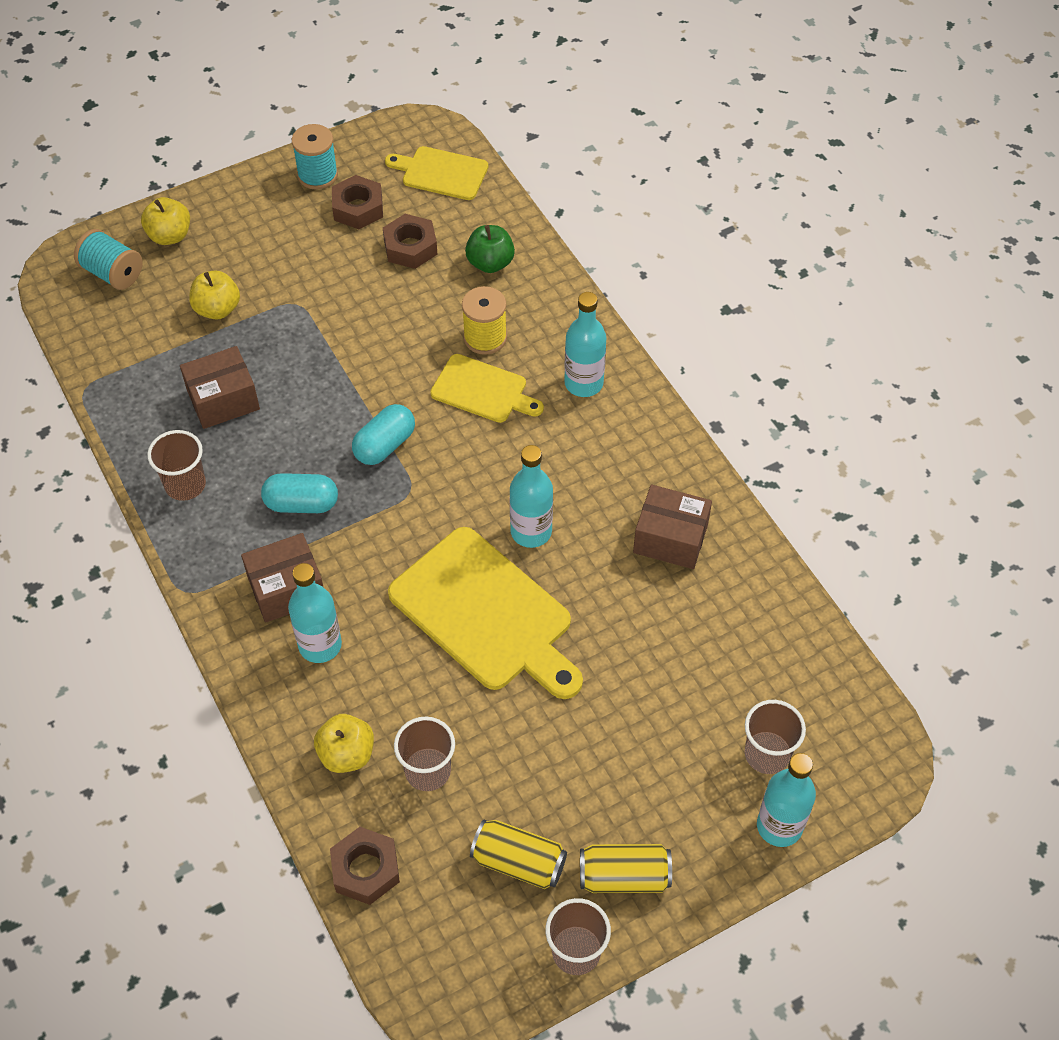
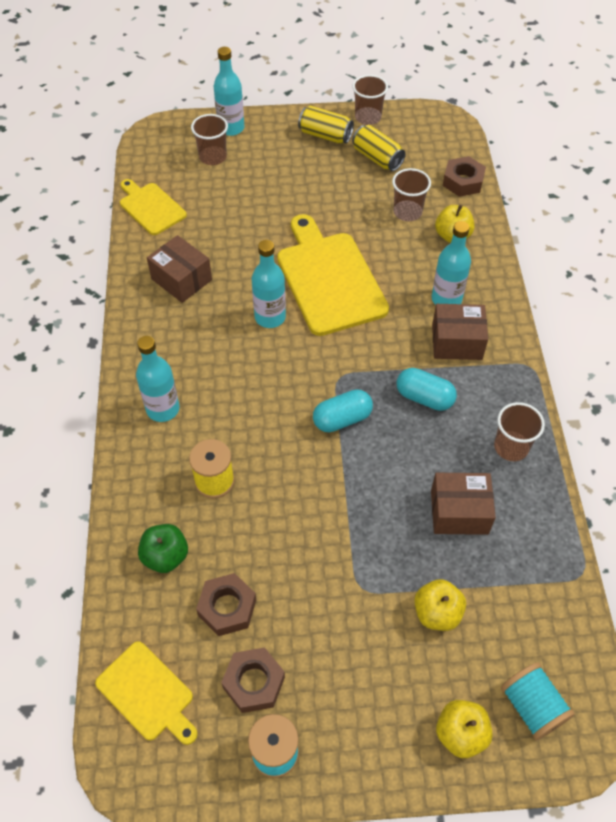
camera: 155 degrees left, 0 degrees up
(483, 390) = (243, 434): yellow cutting board -> yellow cutting board (151, 207)

